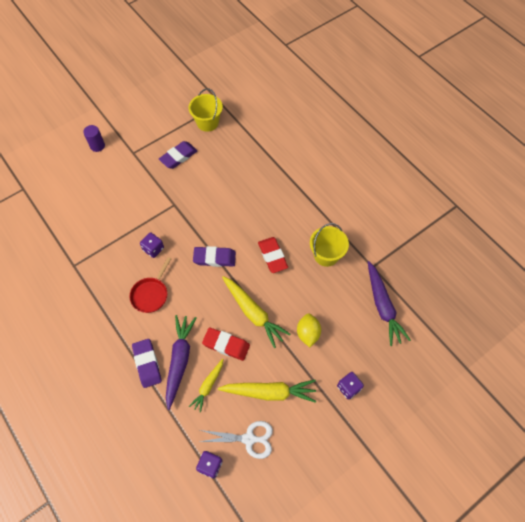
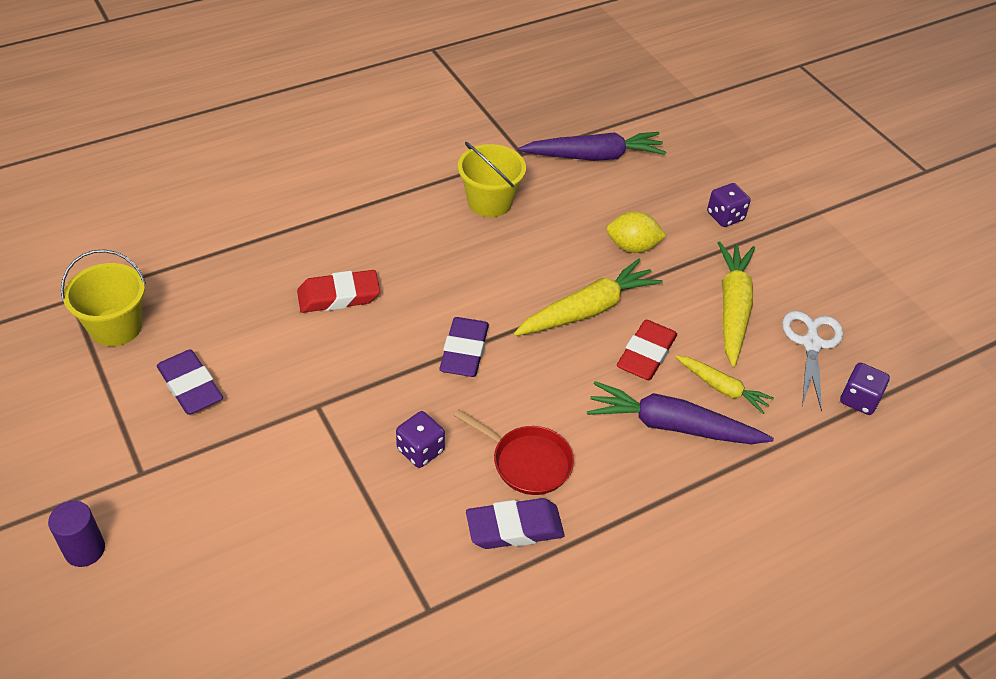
camera: 85 degrees left, 15 degrees down
(147, 364) = (677, 478): purple eraser -> purple eraser (514, 528)
(272, 256) = (477, 269): red eraser -> red eraser (339, 296)

